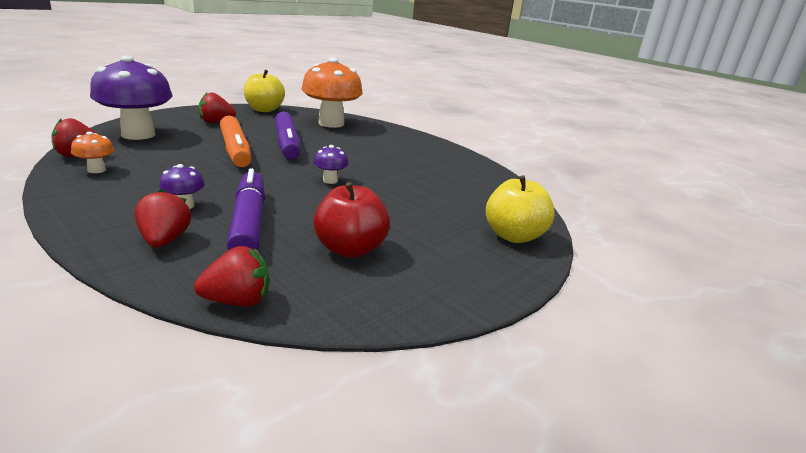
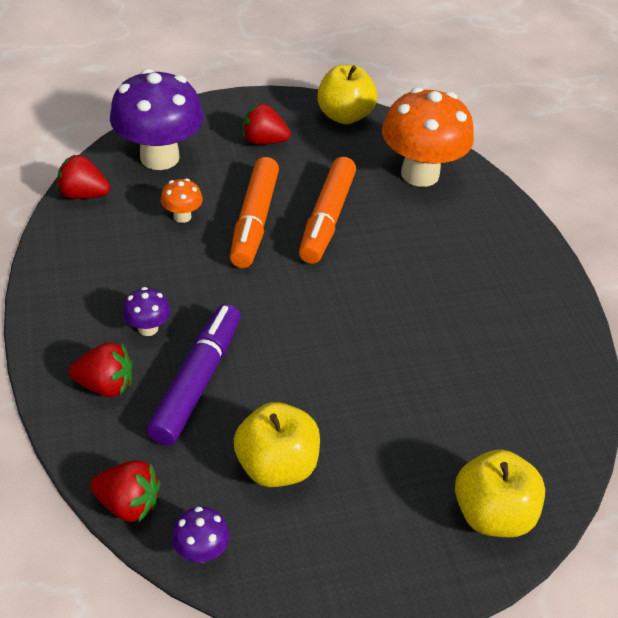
camera: 30 degrees right, 20 degrees up
(96, 170) = (90, 231): orange mushroom -> orange mushroom (182, 216)
(164, 240) = (105, 385): red strawberry -> red strawberry turned 75 degrees clockwise
(287, 144) = (327, 219): purple marker -> orange marker
(330, 180) = (333, 322): purple mushroom -> purple mushroom (201, 551)
(350, 249) = (276, 466): red apple -> yellow apple

